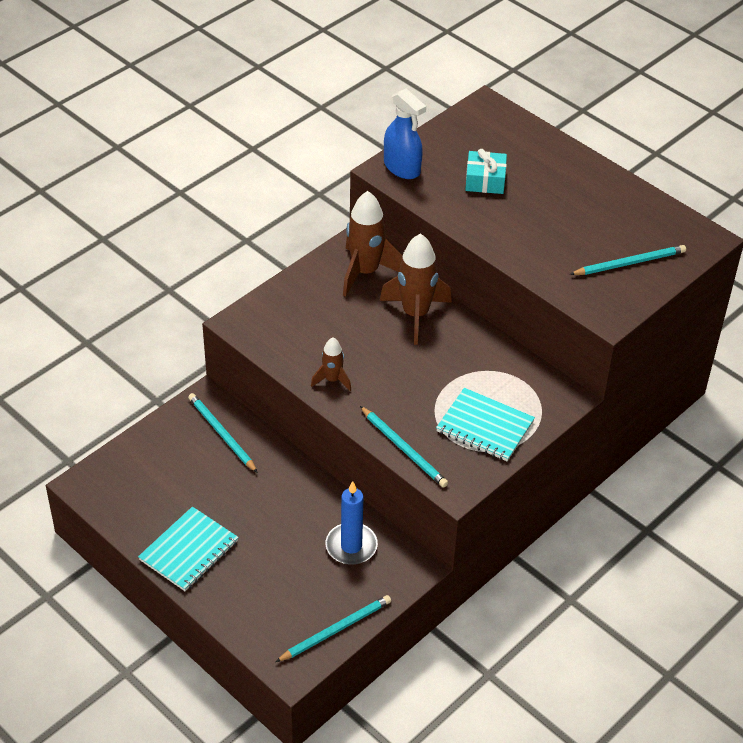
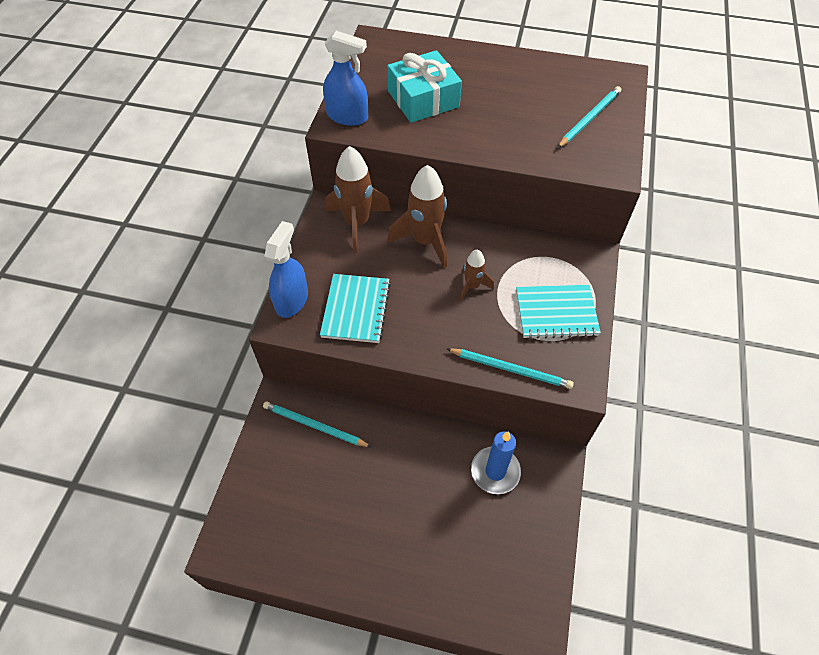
camera: 30 degrees left, 10 degrees up
(189, 550) = (364, 561): turquoise notebook -> turquoise notebook (356, 309)
(259, 309) = (292, 300): none -> blue spray bottle
(332, 380) = (403, 335): brown rocket -> brown rocket (472, 286)
(336, 630) = (543, 563): turquoise pencil -> none
(485, 180) = (423, 99): turquoise gift -> turquoise gift, size x1.54

